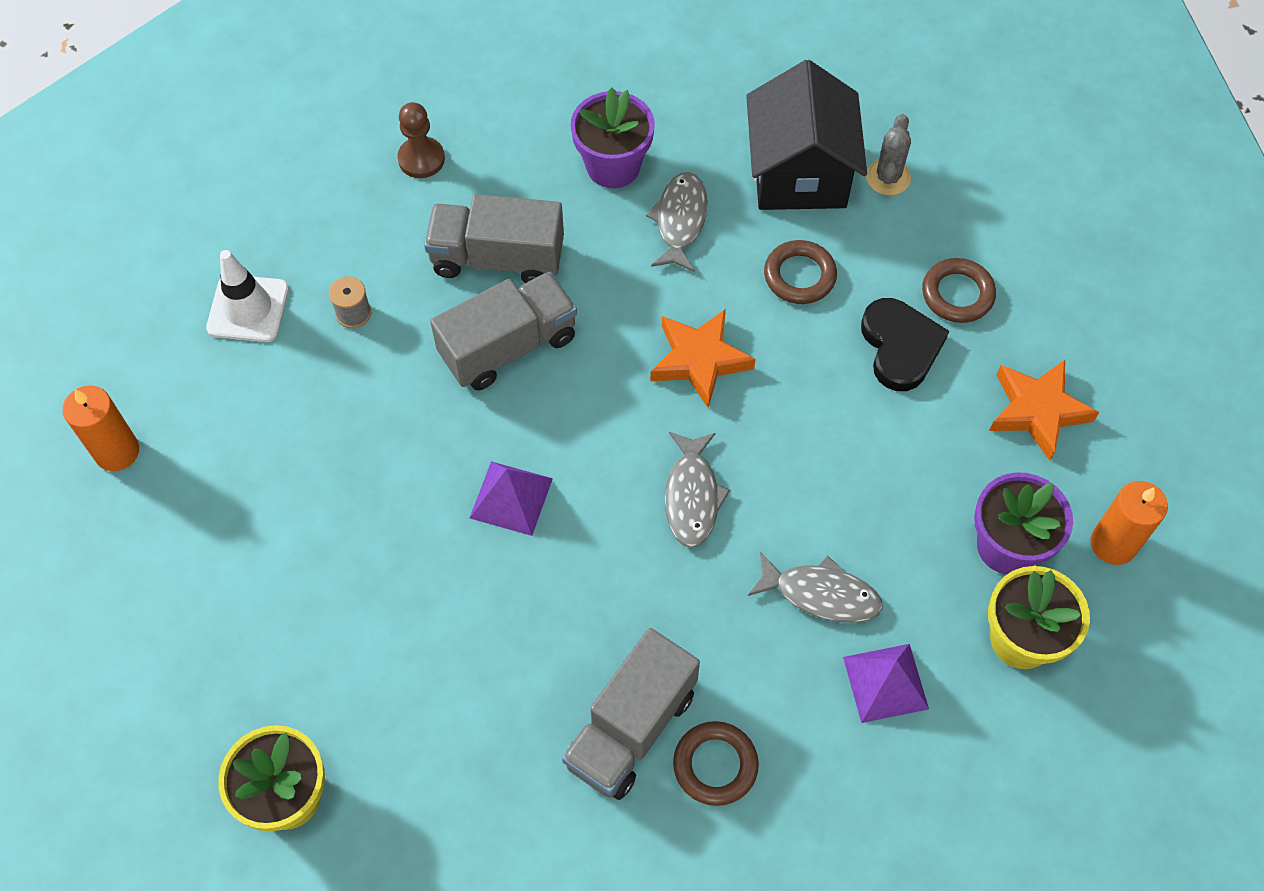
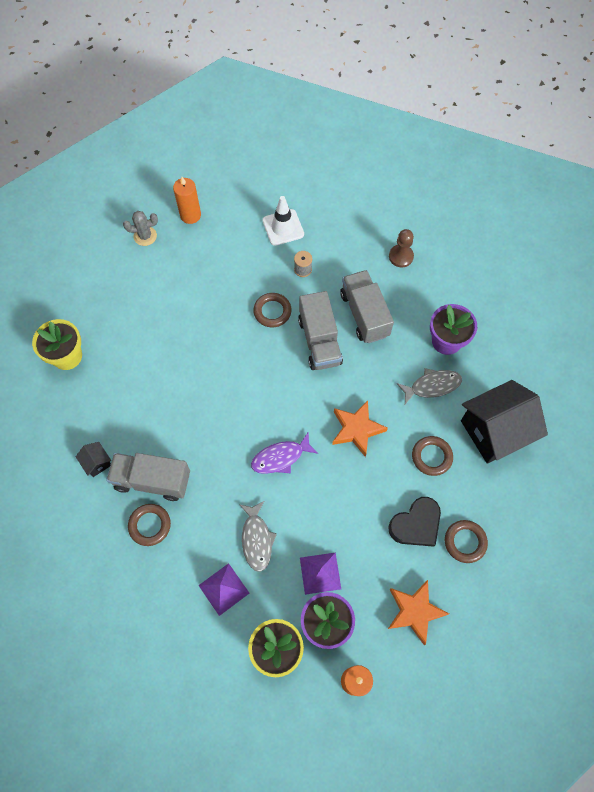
camera: 65 degrees right, 5 degrees up
(408, 396) = (272, 311): none -> brown ring
(508, 346) = (319, 341): grey truck -> grey truck turned 45 degrees clockwise
(511, 498) = (242, 378): purple pyramid -> purple pyramid (320, 573)
(546, 817) = (97, 463): none -> black house
(692, 496) = (280, 457): grey fish -> purple fish
(888, 177) = (519, 477): grey cactus -> grey cactus (145, 236)

